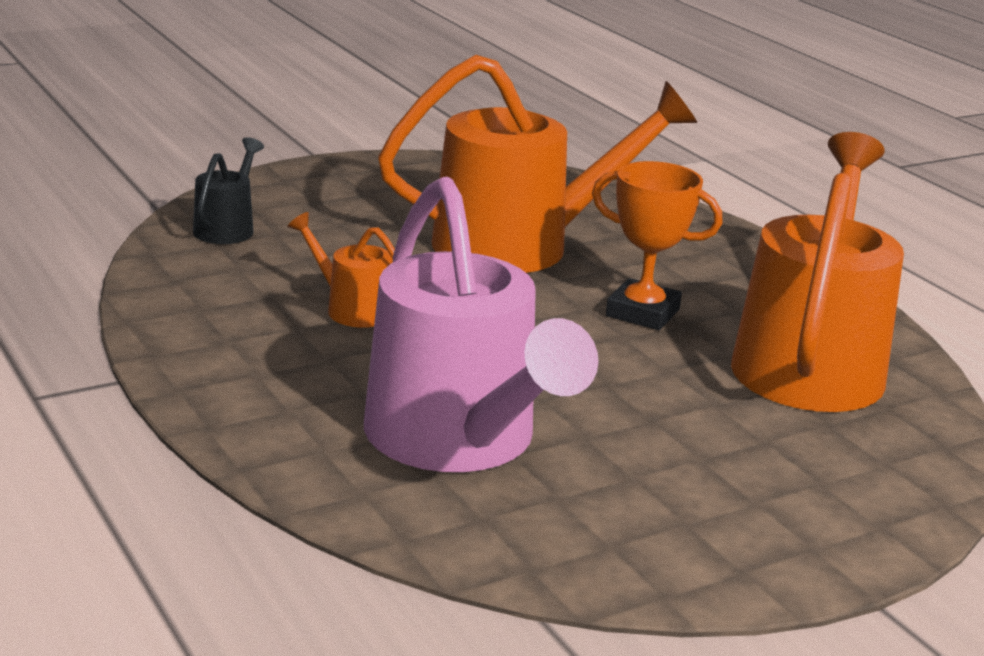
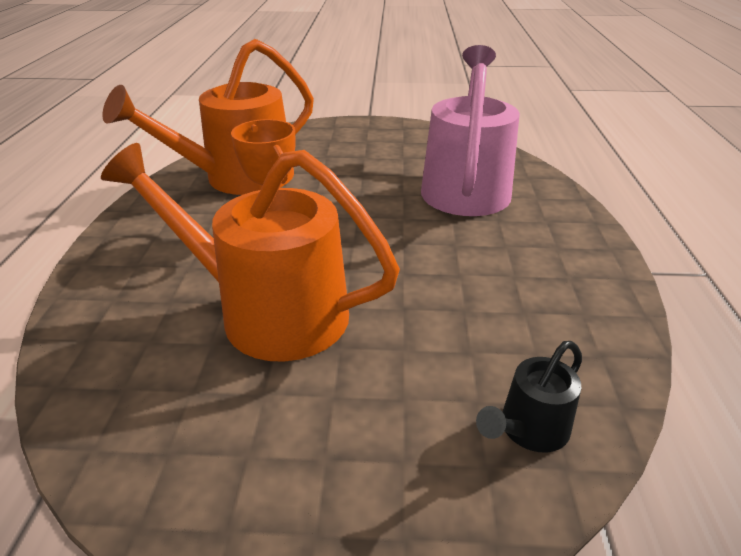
camera: 145 degrees left, 10 degrees up
(351, 308) = (464, 281): orange watering can -> none

